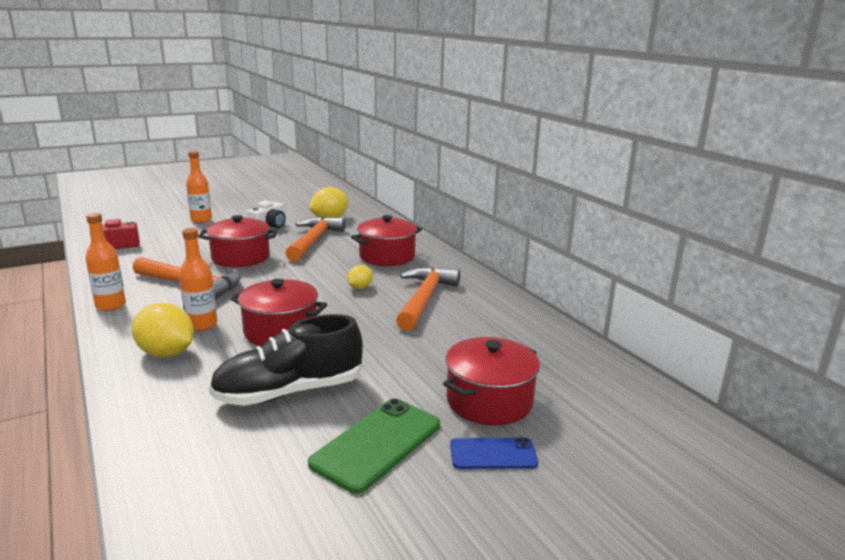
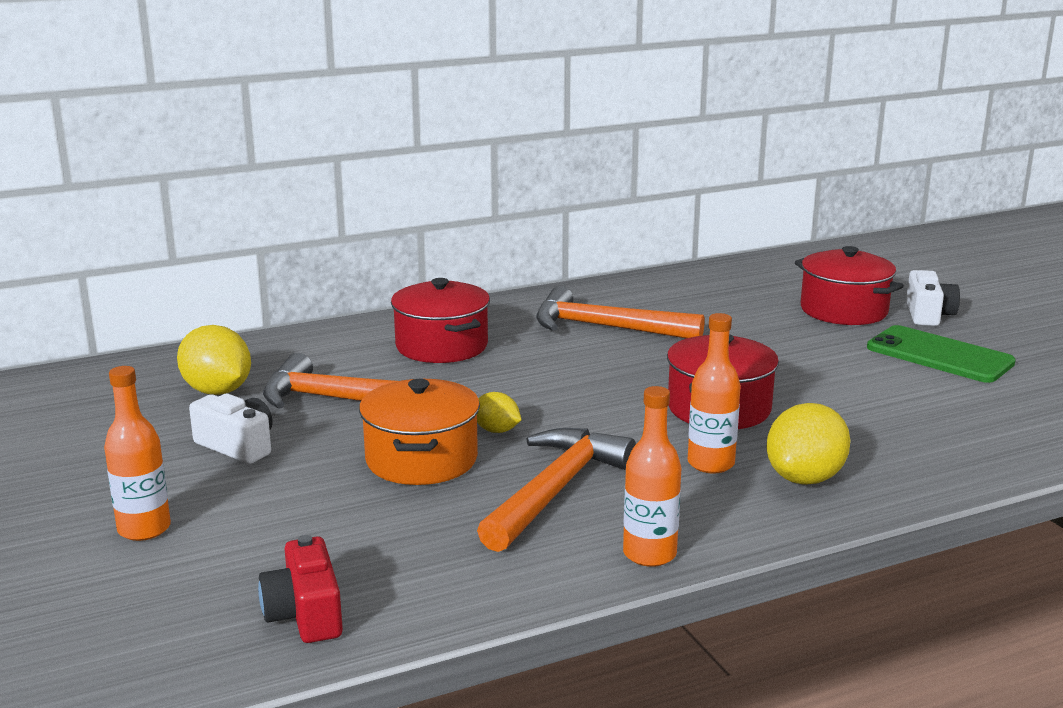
camera: 85 degrees left, 0 degrees up
(240, 257) = (421, 460): red pot -> orange pot
(289, 392) = (868, 396): black shoe -> none
(360, 287) = (567, 364): yellow lemon -> yellow lemon (496, 430)
(493, 454) = (928, 314): blue phone -> white camera

